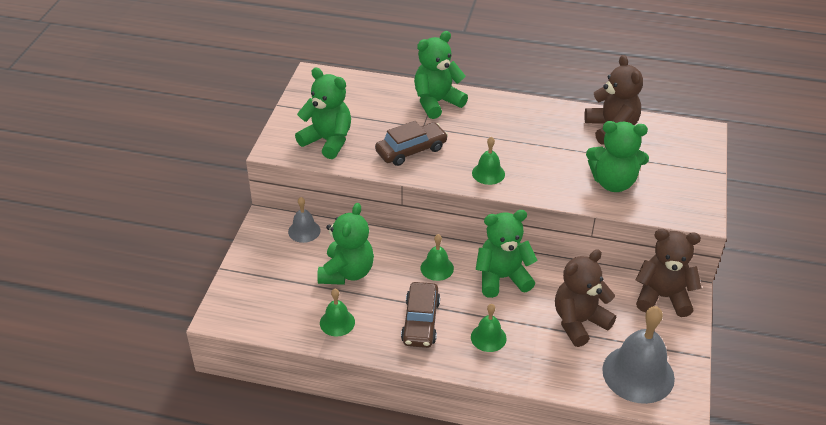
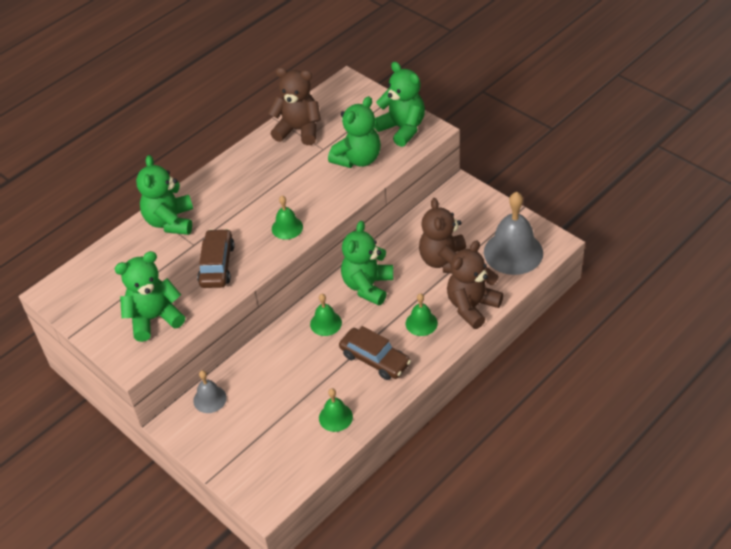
camera: 55 degrees left, 5 degrees up
(347, 272) = (284, 387): green teddy bear -> green teddy bear (402, 129)
(662, 297) = (454, 202): brown teddy bear -> brown teddy bear (472, 306)

